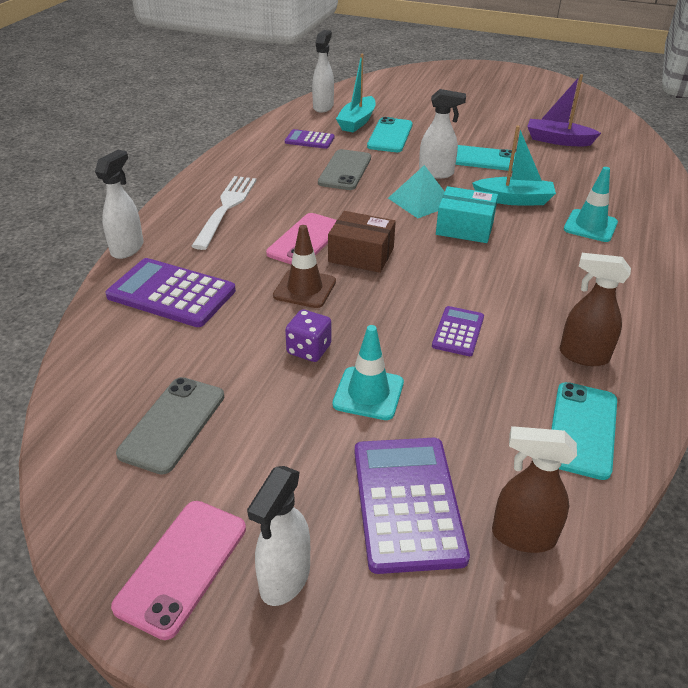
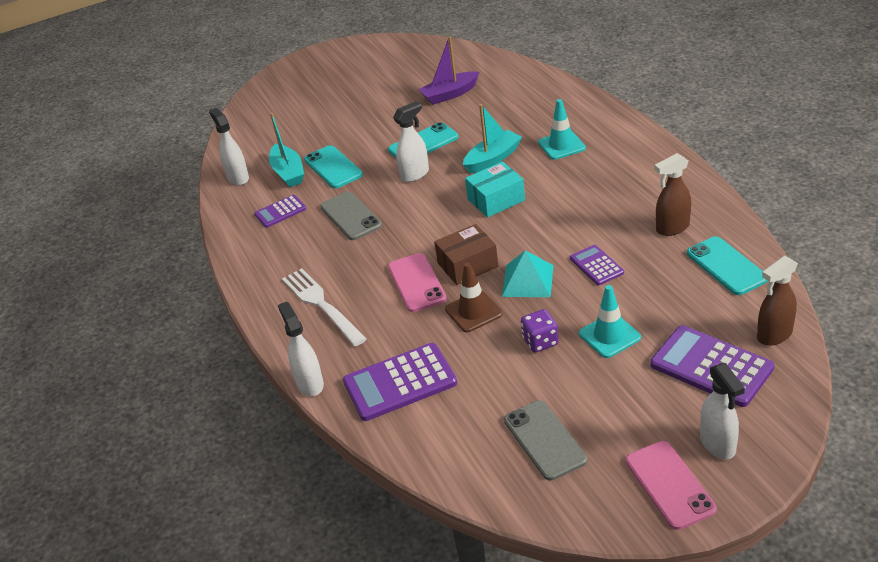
camera: 40 degrees left, 0 degrees up
(421, 201) = (440, 201): turquoise pyramid -> turquoise pyramid (528, 280)

